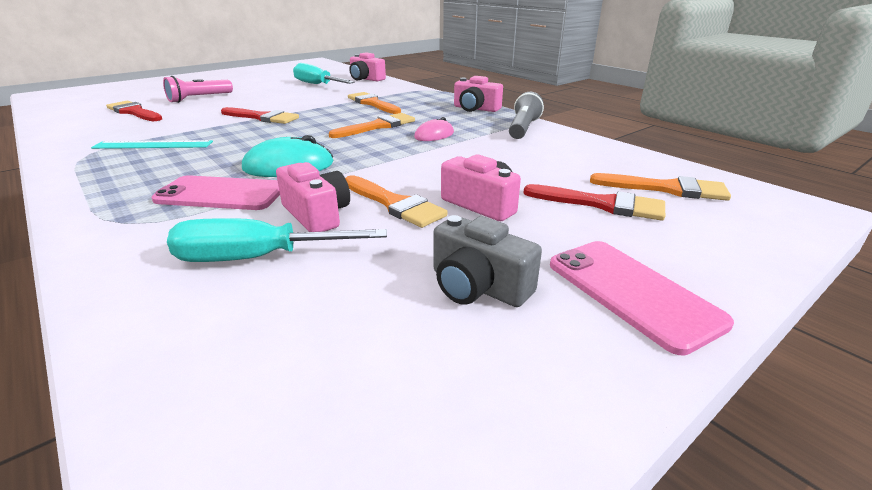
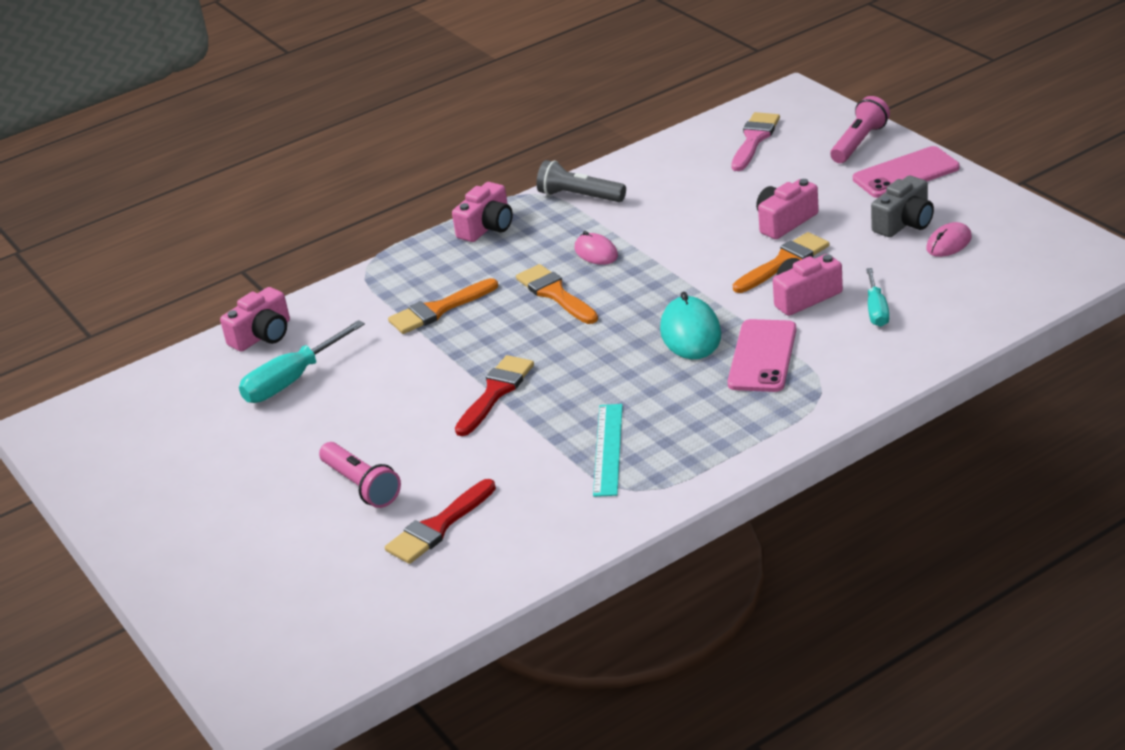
camera: 80 degrees left, 5 degrees up
(258, 258) = (876, 310): turquoise screwdriver -> turquoise screwdriver, size x0.63
(410, 329) = (949, 243): none -> pink mouse
(601, 204) = (784, 170): red brush -> none
(666, 189) = (754, 139): orange brush -> pink brush
(706, 253) = (859, 143): none -> pink flashlight

